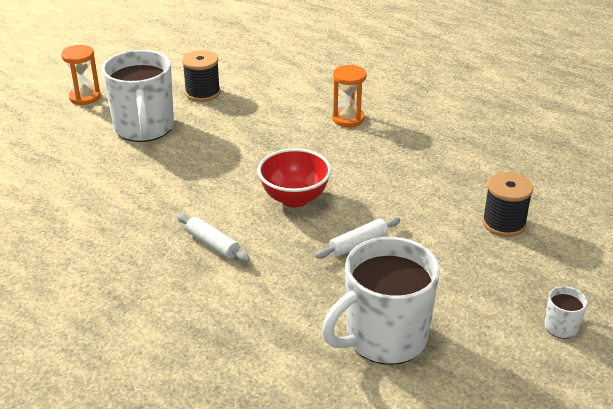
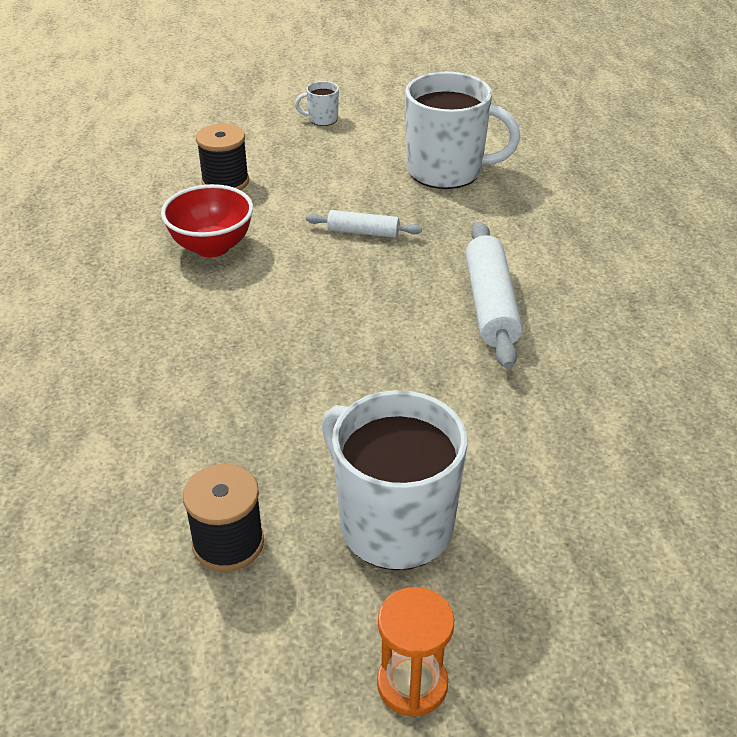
camera: 135 degrees left, 5 degrees up
(144, 128) = (393, 524): white mug -> white mug turned 75 degrees counterclockwise
(212, 244) = (490, 305): white rolling pin -> white rolling pin, size x1.75
(294, 198) = (352, 302): red bowl -> red bowl (212, 247)
(348, 119) = (140, 359): orange hourglass -> none

